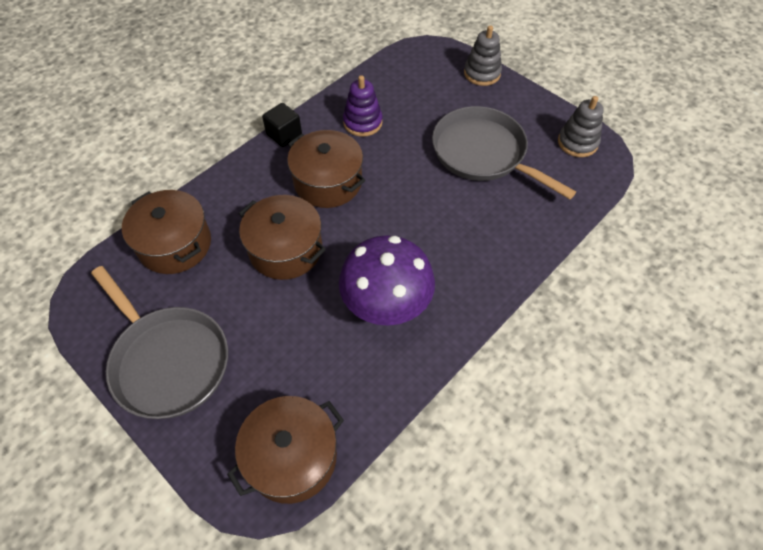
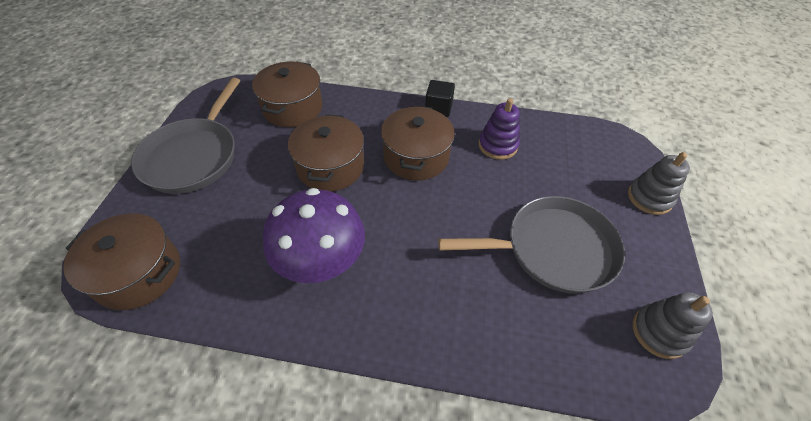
camera: 55 degrees right, 5 degrees down
(483, 153) = (553, 249): grey pan -> grey pan turned 75 degrees clockwise

